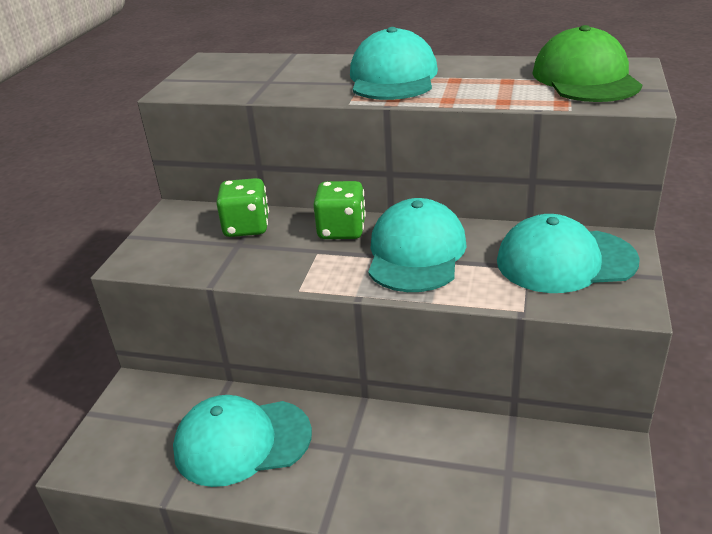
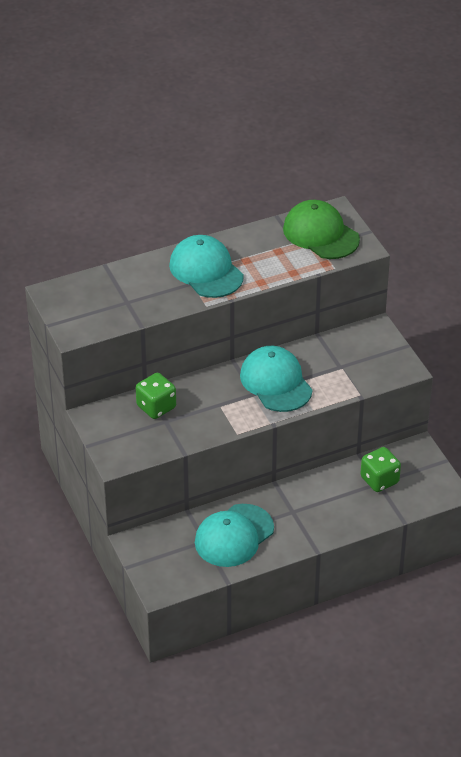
camera: 40 degrees left, 10 degrees up
(341, 230) = (217, 384): green dice -> green dice (379, 480)
(565, 261) = (357, 354): turquoise cap -> none

